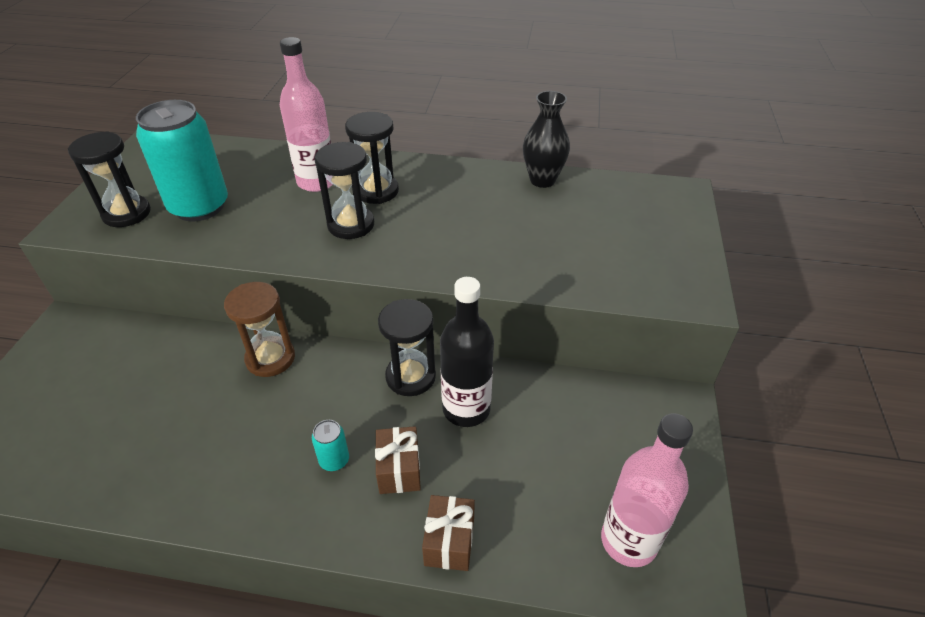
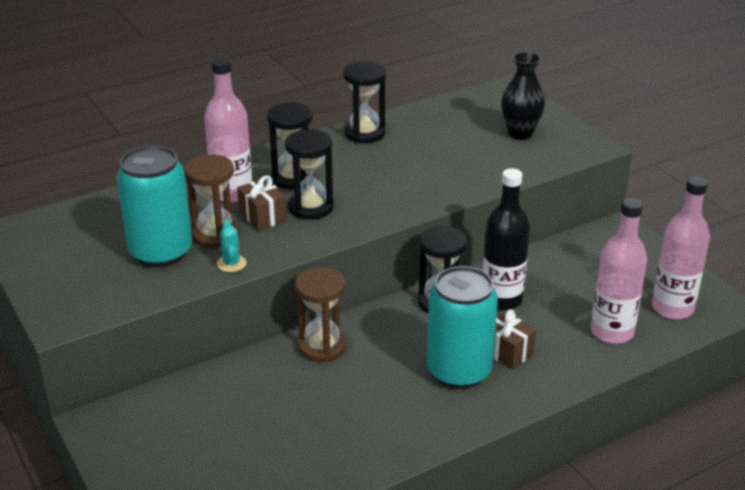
camera: 40 degrees left, 10 degrees down
(126, 213) = (101, 286): black hourglass -> black hourglass (364, 133)
(225, 243) = (231, 263): none -> turquoise cactus
(252, 212) = (215, 235): none -> brown hourglass
(334, 460) = (458, 371): turquoise can -> turquoise can, size x2.42
(449, 541) = (584, 365): brown gift -> brown gift (262, 216)
(526, 522) = (612, 332): none -> pink bottle
(542, 180) = (405, 120): black vase -> black vase (520, 134)

